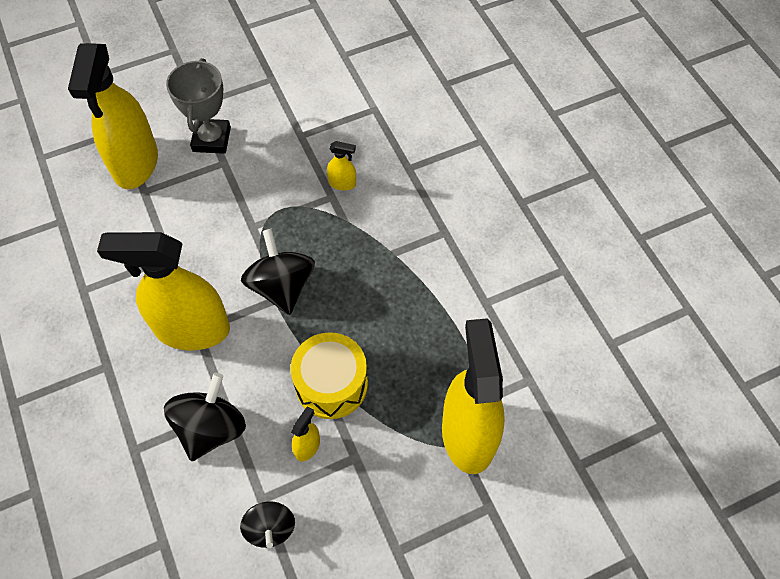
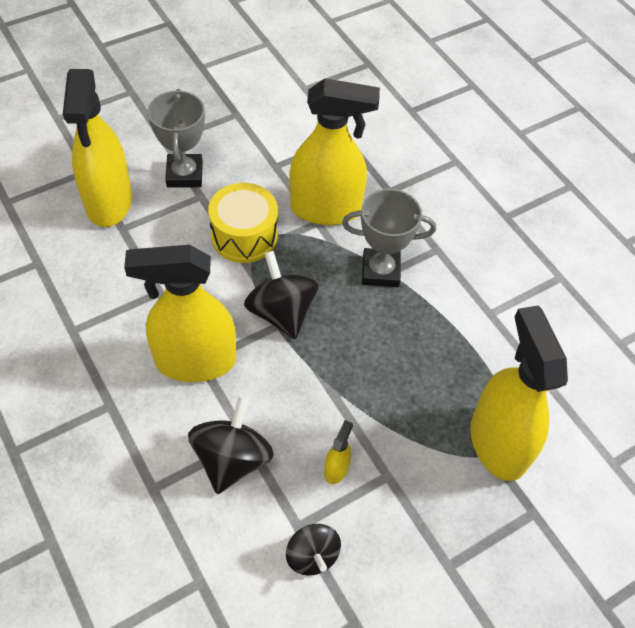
camera: 10 degrees left, 5 degrees down
(331, 384) = (350, 404): yellow drum -> yellow drum (244, 236)
(342, 183) = (326, 209): yellow spray bottle -> yellow spray bottle, size x2.49
(385, 251) = (380, 271): none -> grey trophy

